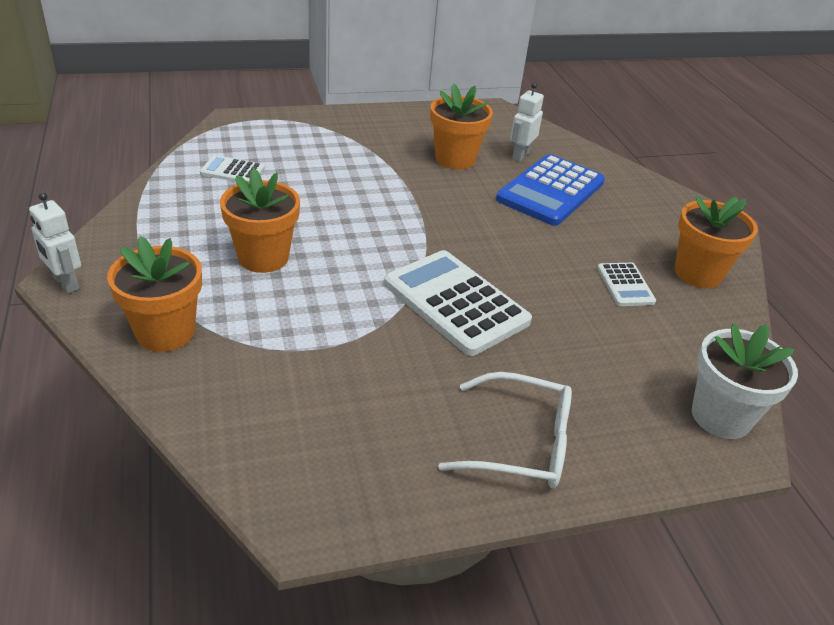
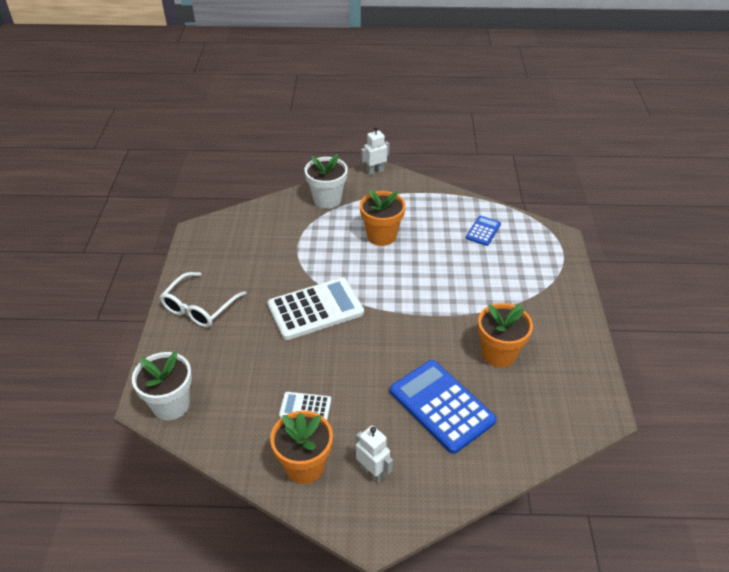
camera: 110 degrees right, 5 degrees up
(165, 332) = (327, 200): orange flower pot -> white flower pot
(232, 171) = (483, 231): white calculator -> blue calculator
(520, 155) = (505, 403): white robot -> white robot (372, 472)

